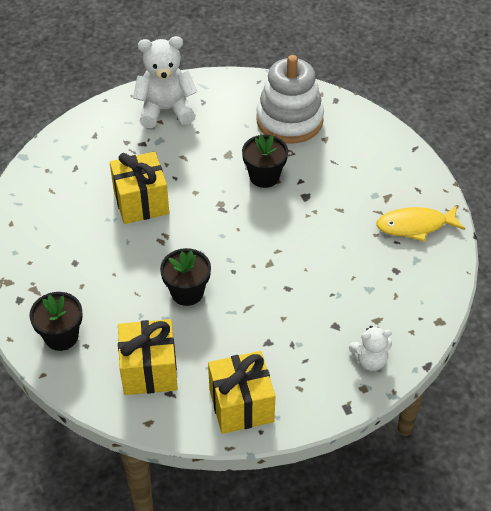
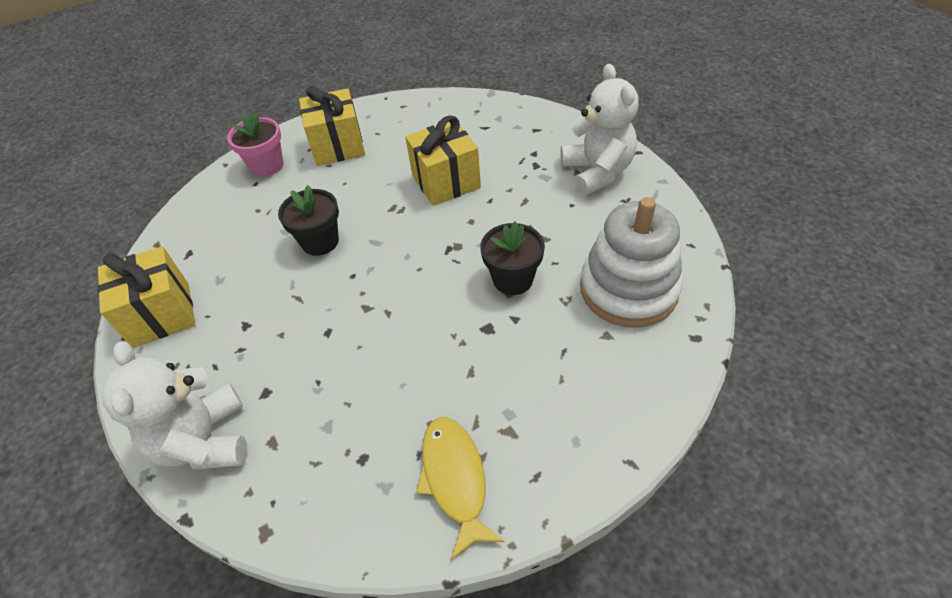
camera: 85 degrees right, 0 degrees up
(61, 336) = (267, 165): black flower pot -> pink flower pot
(149, 370) = (219, 232): yellow gift -> yellow gift (338, 146)
(370, 360) = (205, 440): white teddy bear -> white teddy bear, size x1.76

